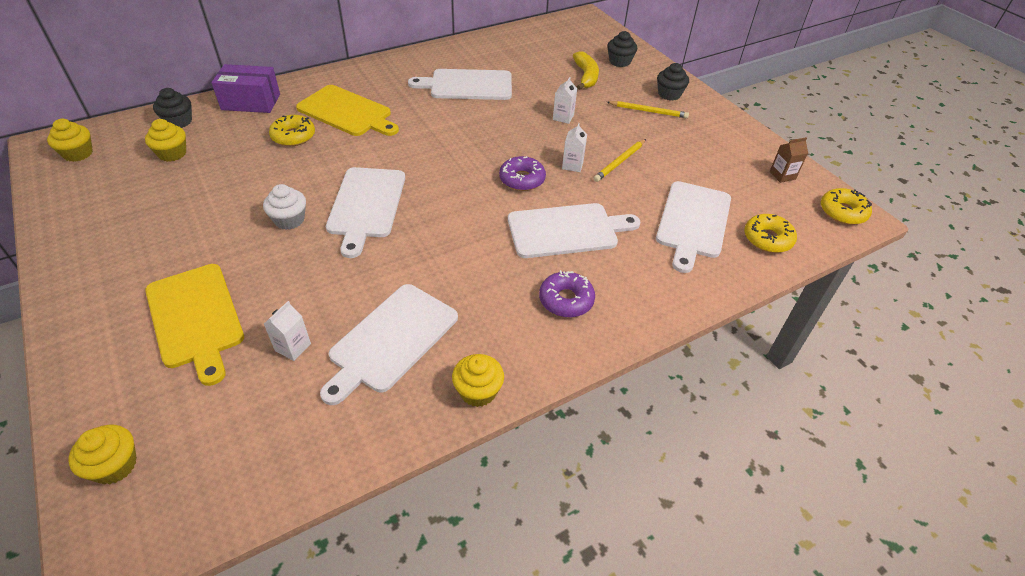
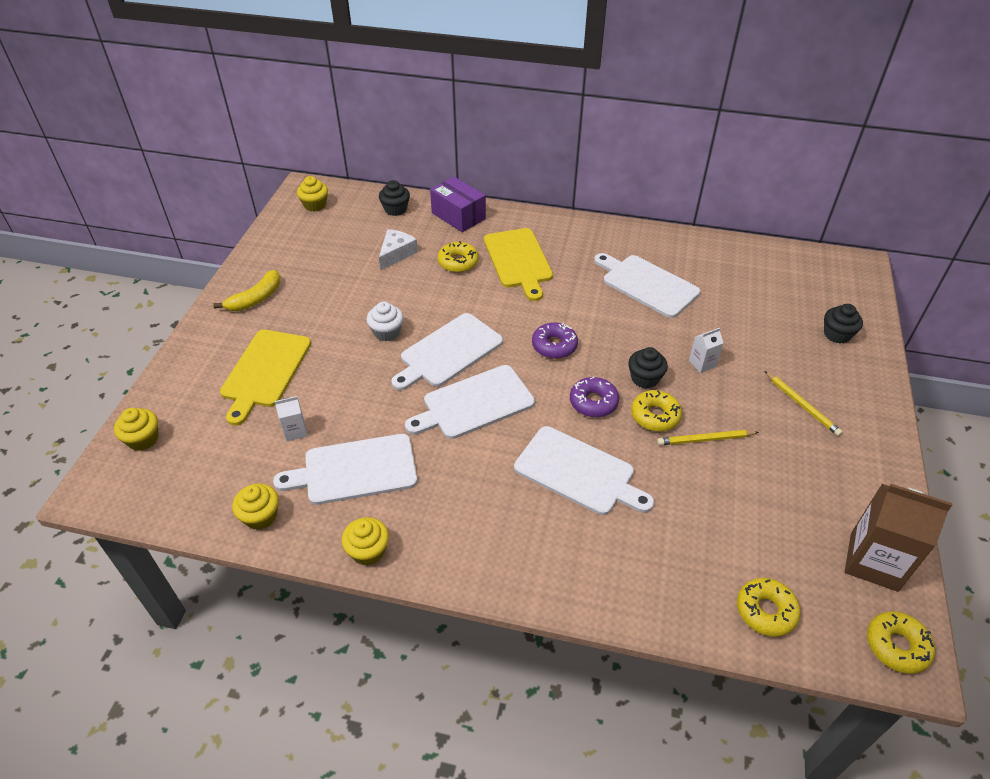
camera: 45 degrees right, 0 degrees up
(172, 153) = (367, 235): yellow cupcake -> yellow cupcake (260, 516)
(223, 155) = (396, 254): none -> white cheese
(566, 300) = (508, 530): purple donut -> purple donut (554, 346)
(572, 165) = (655, 416): white carton -> yellow donut
(586, 76) = (777, 333): yellow banana -> yellow banana (256, 299)
(669, 94) = (850, 399): black cupcake -> black cupcake (645, 378)
(693, 222) = (707, 543): white cutting board -> white cutting board (474, 403)
(782, 175) = (873, 561): brown carton -> brown carton, size x2.10

